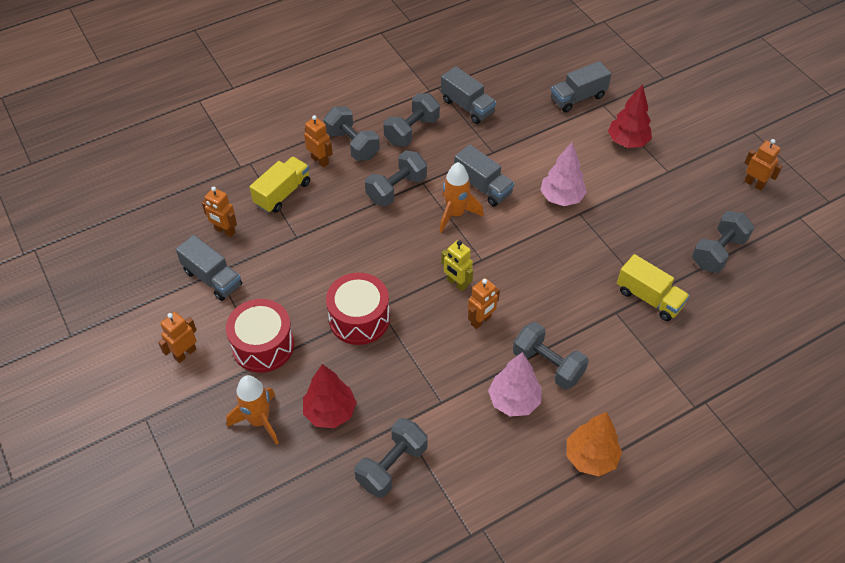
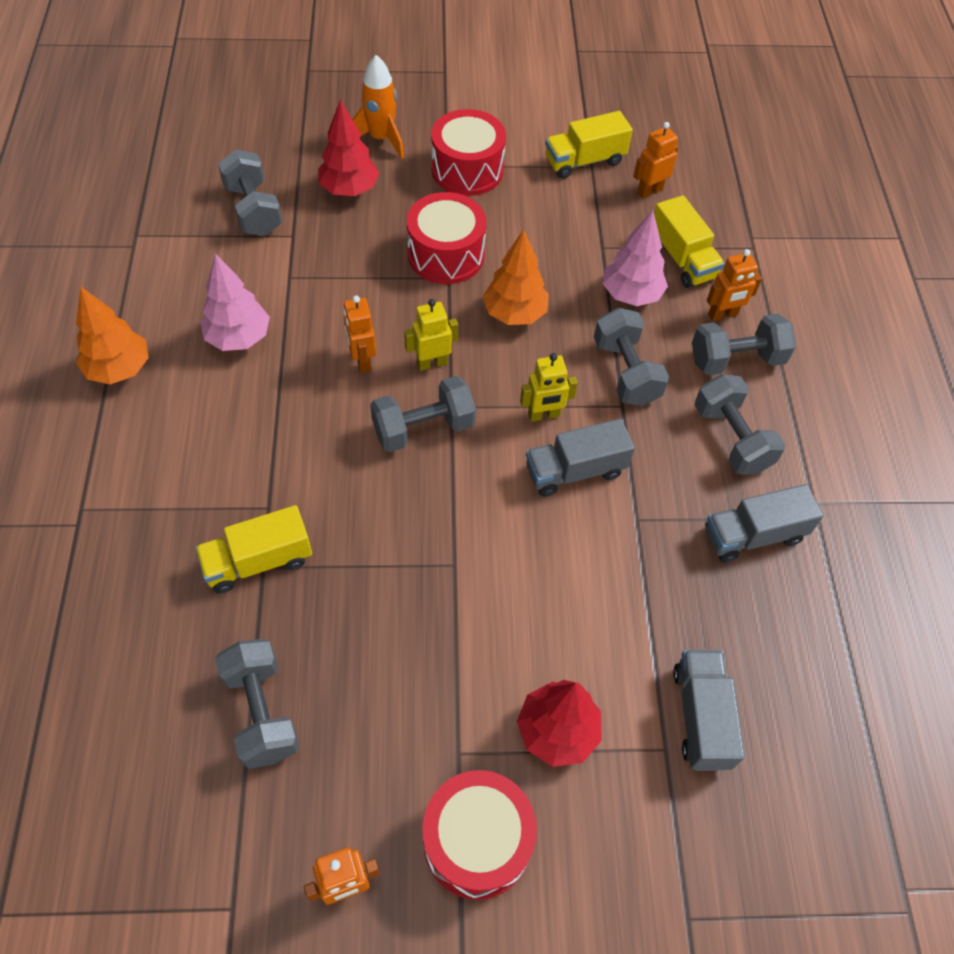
camera: 115 degrees right, 5 degrees up
(185, 353) = (499, 114): orange robot -> none
(212, 278) = (584, 161): grey truck -> yellow truck
(387, 259) = (514, 313): none -> orange tree
(455, 214) = (543, 415): orange rocket -> yellow robot
(547, 365) = (255, 392): grey dumbbell -> grey dumbbell (423, 428)
(561, 198) = (496, 558): pink tree -> pink tree (631, 294)
(697, 150) = (477, 841): none -> red drum

